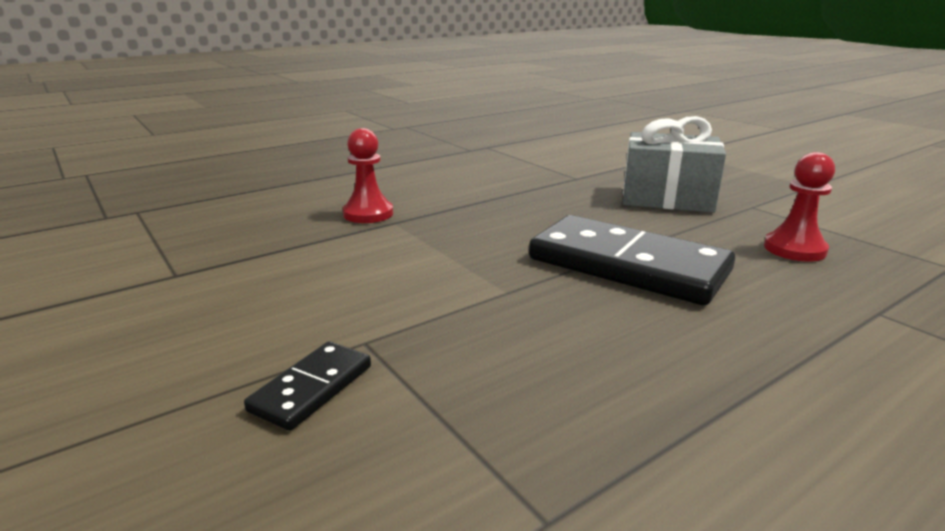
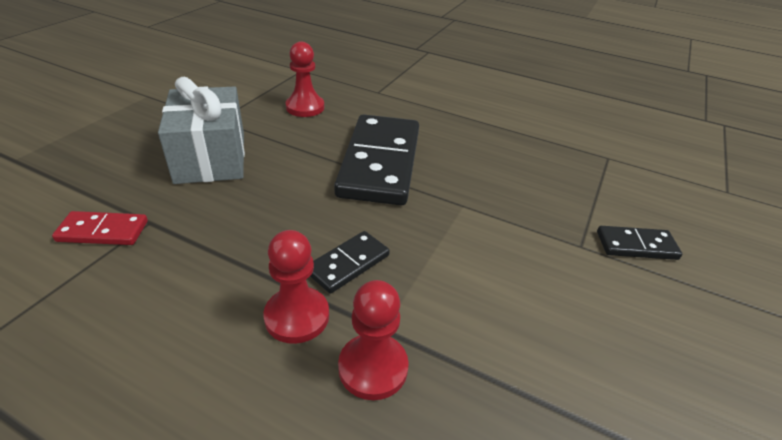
camera: 120 degrees left, 15 degrees up
(436, 202) = (297, 316): none -> red pawn
(470, 223) = (348, 264): none -> black domino
(574, 168) = (103, 231): none -> red domino

